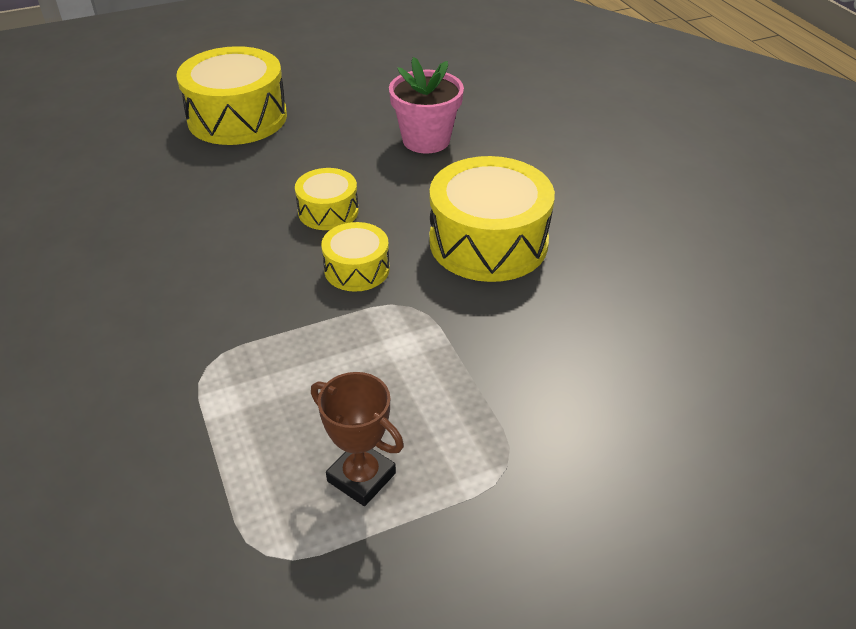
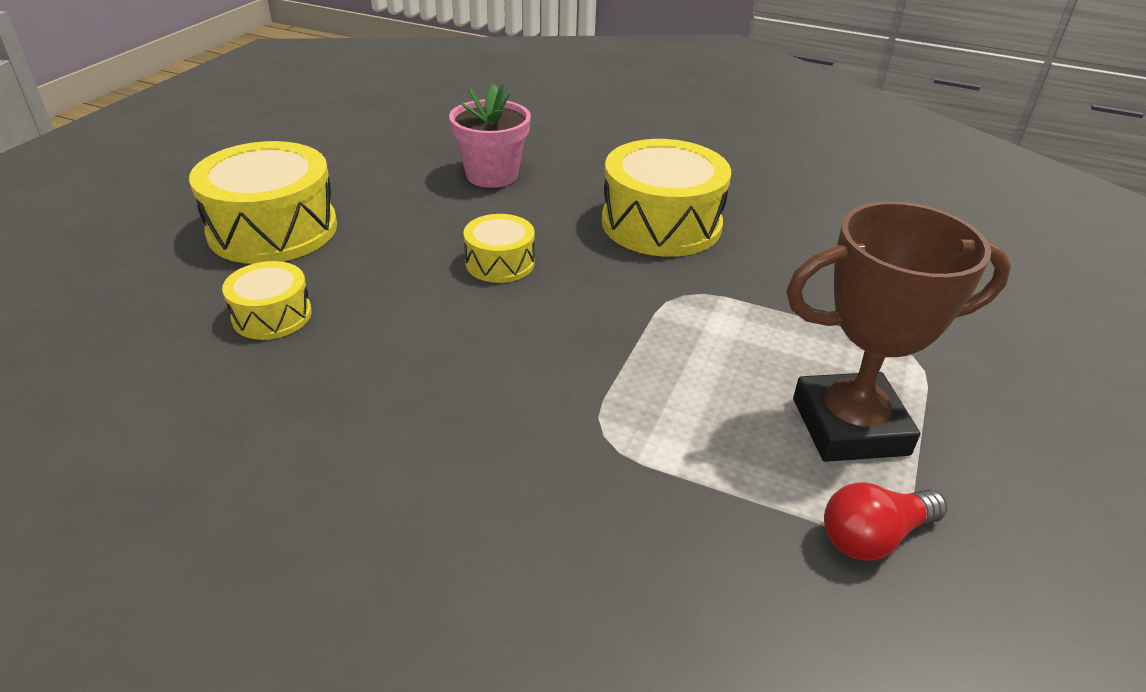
camera: 45 degrees left, 5 degrees down
(248, 553) = (873, 537): none -> red light bulb
(357, 269) = (598, 292): yellow drum -> yellow drum (272, 315)
(361, 477) = (849, 426): brown trophy -> brown trophy, size x1.74

